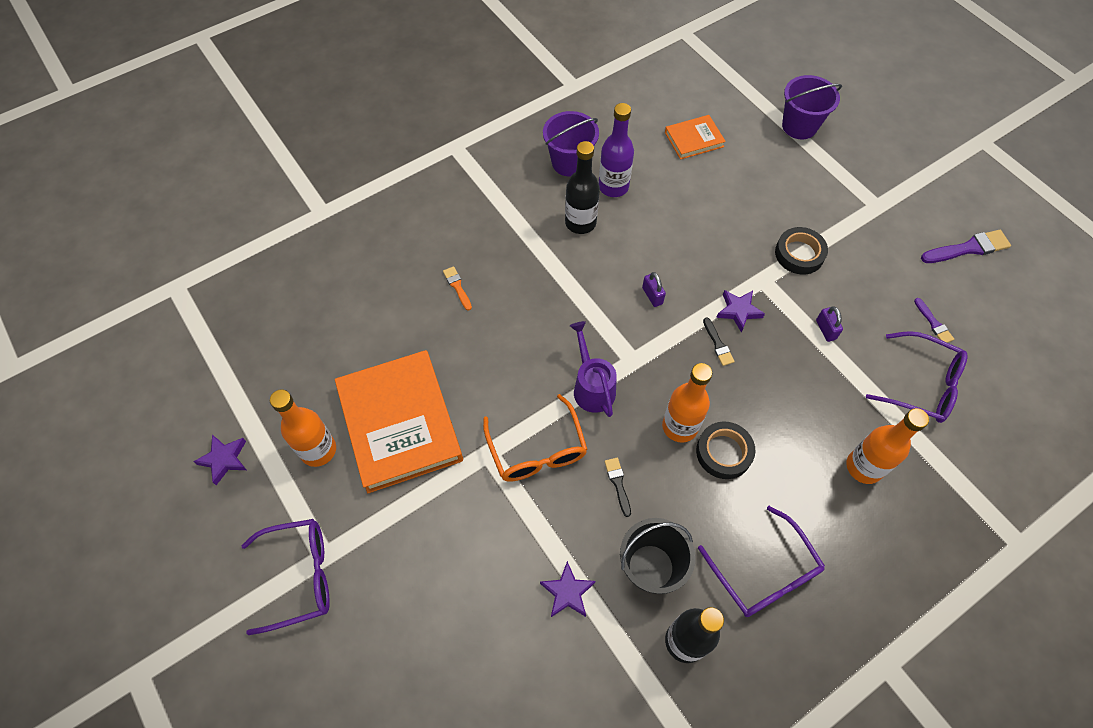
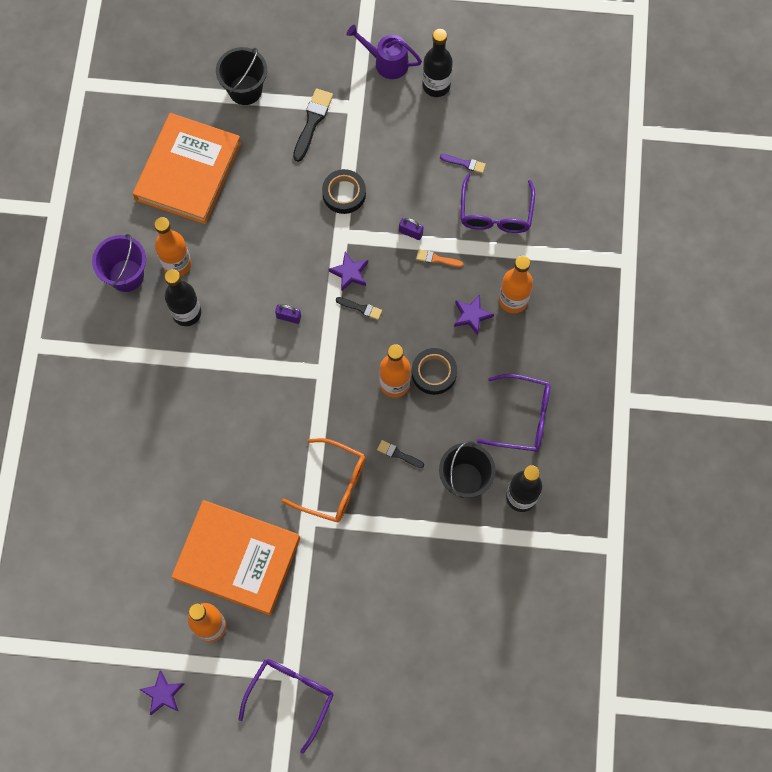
camera: 50 degrees left, 10 degrees up
(457, 286) = (163, 440): orange brush -> orange brush (436, 259)
(567, 592) = (438, 540): purple star -> purple star (472, 315)
(592, 386) = (320, 414): purple watering can -> purple watering can (386, 62)
(613, 187) = (177, 264): purple bottle -> orange bottle
(694, 139) = (188, 171): orange book -> orange book, size x2.05
(799, 126) = (245, 90): purple bucket -> black bucket
(830, 187) = (312, 121): none -> black brush
(922, 385) = (495, 213): purple glasses -> purple glasses turned 120 degrees clockwise
(968, 248) = (436, 85): purple brush -> black bottle

